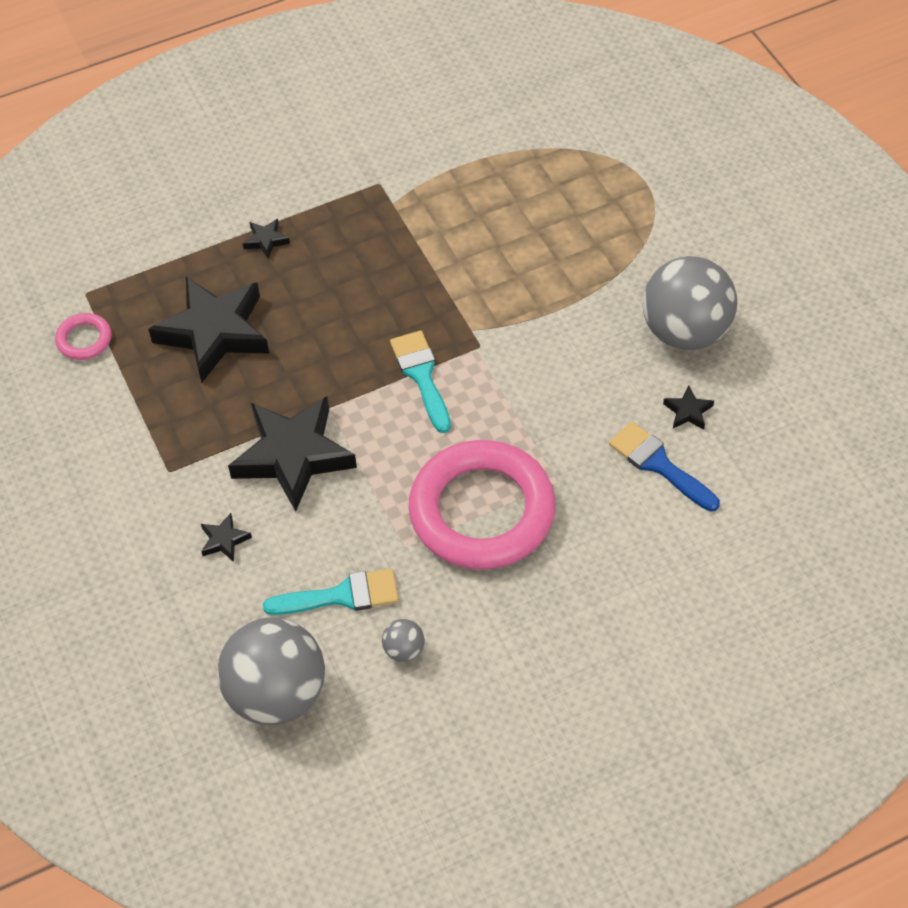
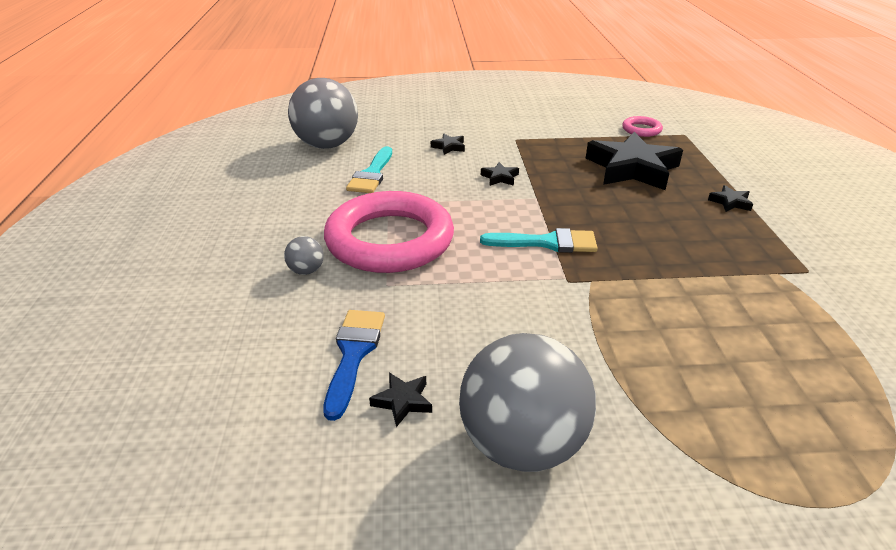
camera: 110 degrees right, 20 degrees down
(293, 456) = (500, 177): black star -> black star, size x0.40
(404, 650) = (310, 186): grey ball -> grey ball (306, 271)
(659, 464) = (354, 354): blue brush -> blue brush turned 60 degrees counterclockwise

